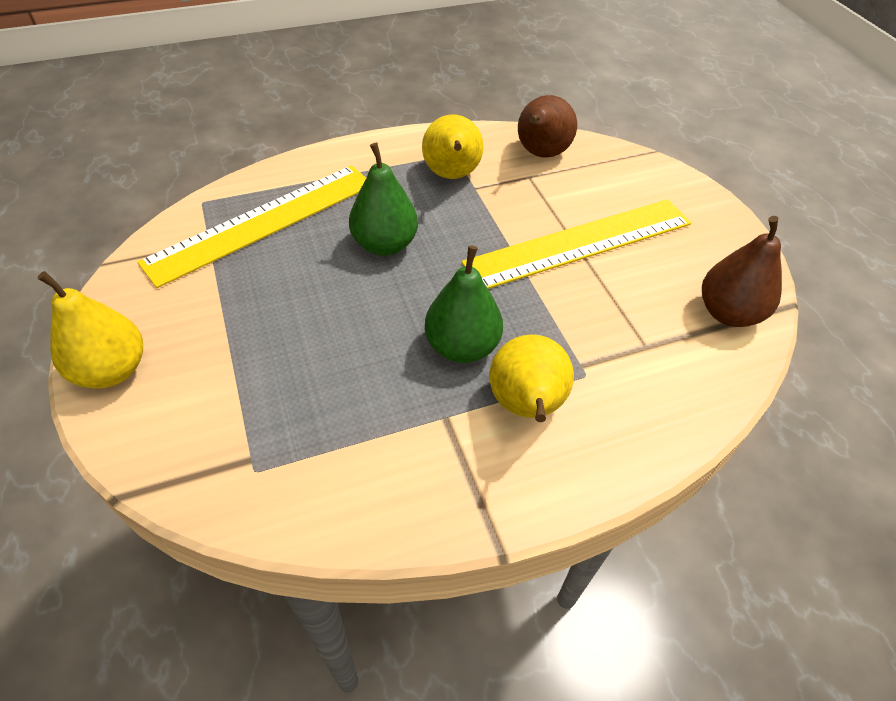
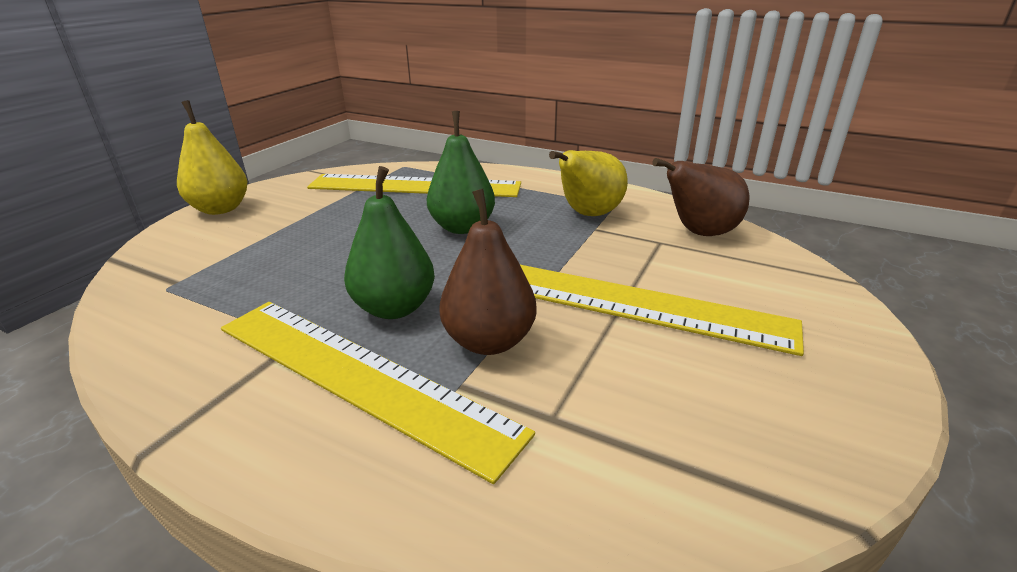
camera: 50 degrees right, 20 degrees down
(526, 406) = (358, 376): yellow pear -> yellow ruler
(728, 313) = (718, 462): brown pear -> brown pear (489, 341)

